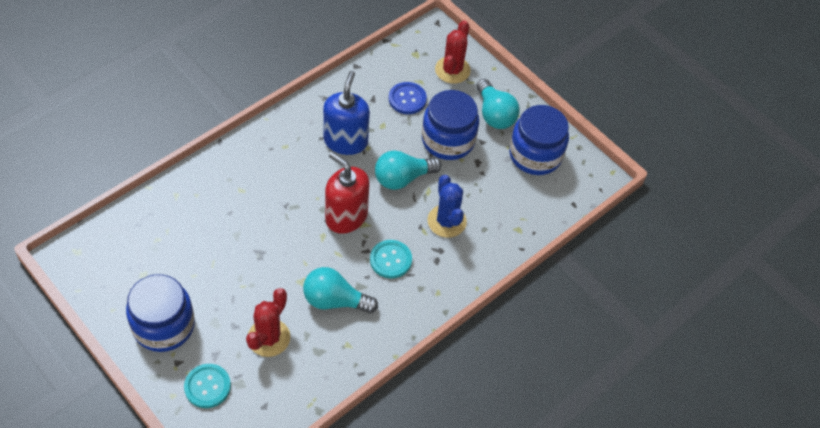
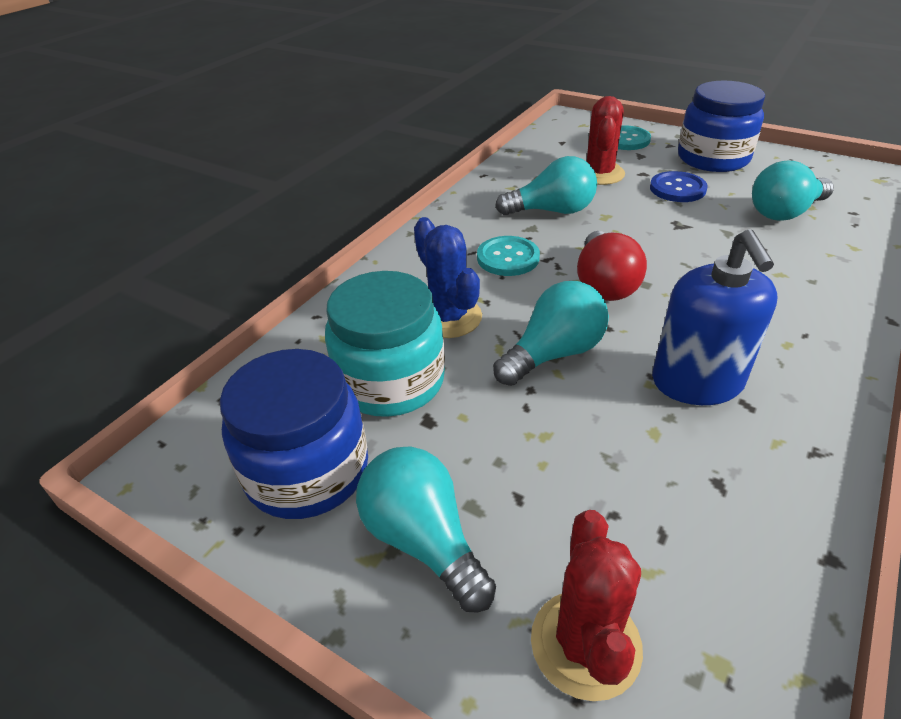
camera: 170 degrees right, 15 degrees down
(181, 240) = (784, 212): none -> turquoise light bulb
(346, 216) = (604, 284): red soap dispenser -> red light bulb
(407, 99) = (646, 509): blue button -> blue button (677, 189)
(448, 140) = (505, 444): blue jar -> none
(489, 188) = (390, 381): none -> turquoise jar

